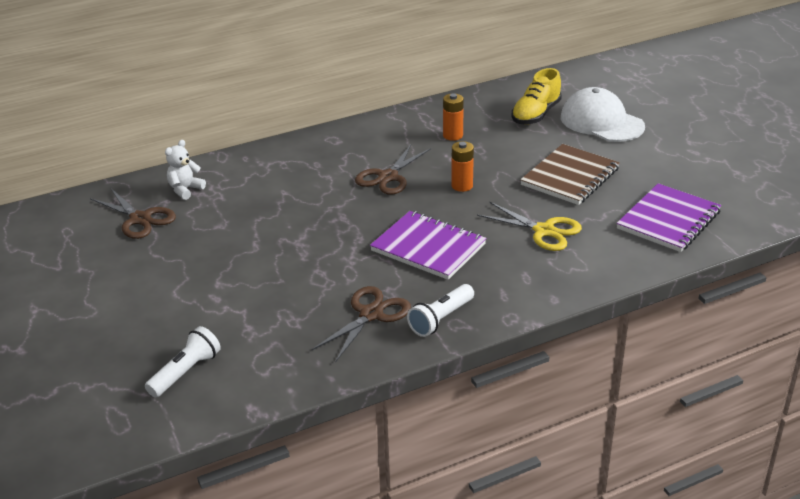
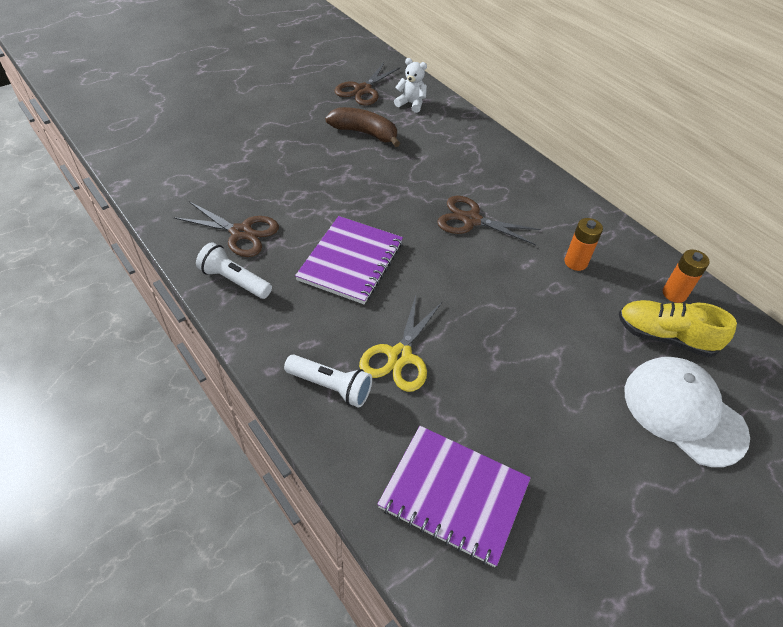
camera: 75 degrees right, 15 degrees up
(185, 372) = (170, 143): white flashlight -> white flashlight (331, 386)
(228, 224) = (364, 133): none -> brown banana
(462, 186) = (472, 278): orange battery -> orange battery (674, 294)
(570, 177) = (525, 378): brown notebook -> none
(601, 122) = (683, 412): white cap -> white cap turned 75 degrees counterclockwise

